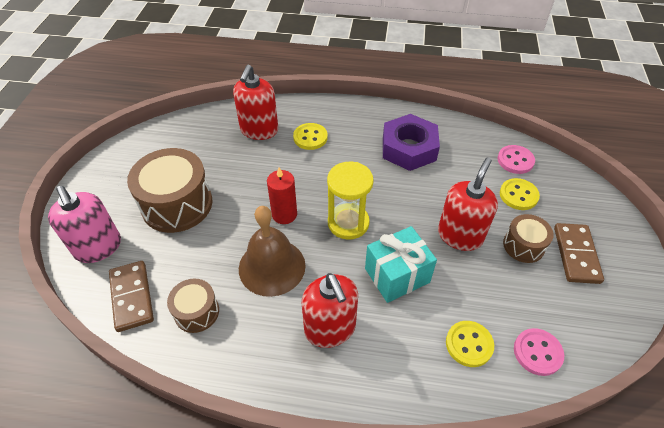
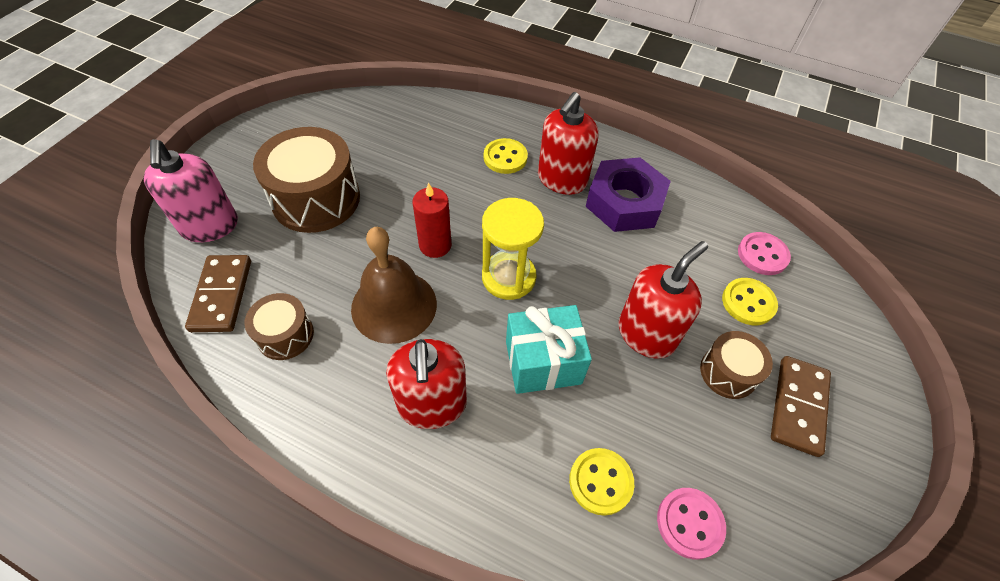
camera: 15 degrees right, 5 degrees up
(259, 130) = (447, 133): red soap dispenser -> red soap dispenser (562, 180)

